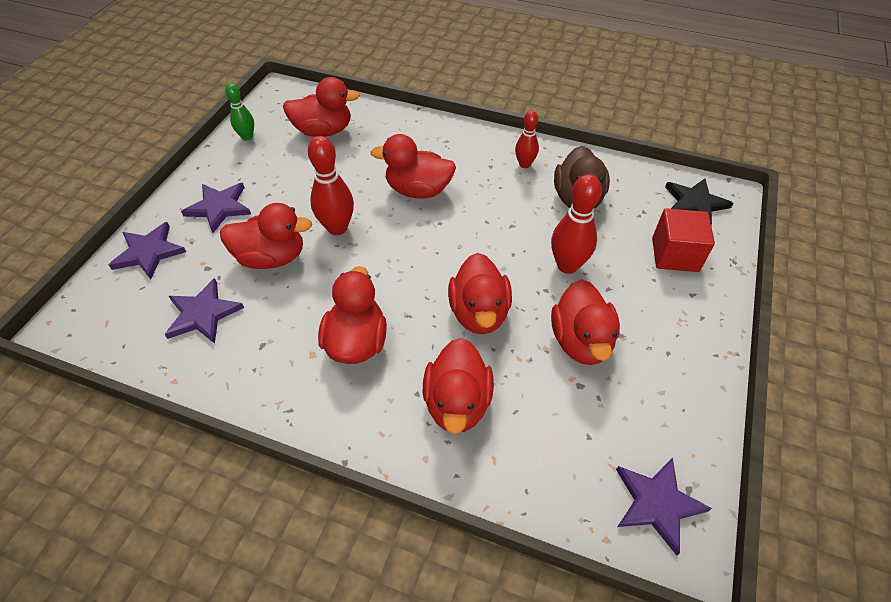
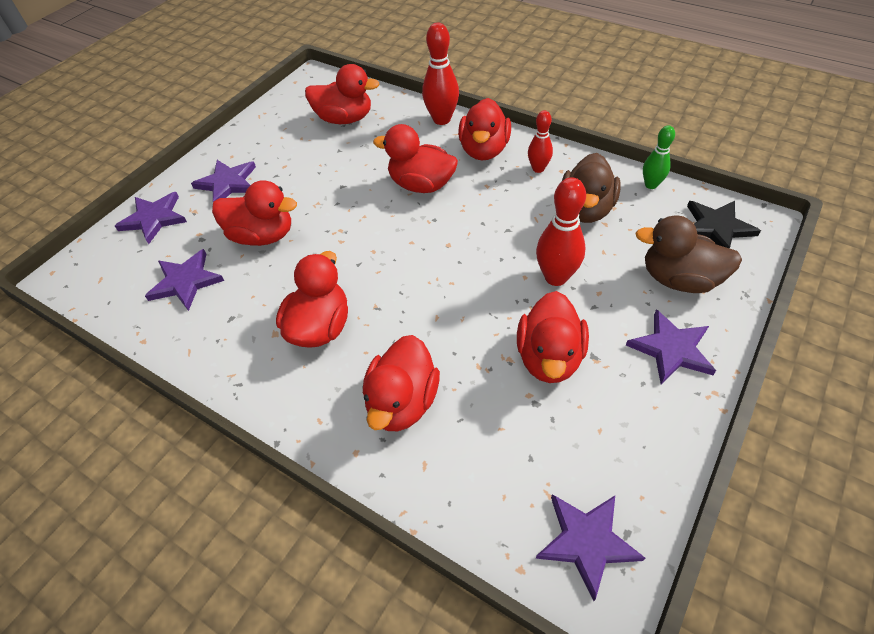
camera: 15 degrees right, 0 degrees up
(247, 137) = (271, 119): green bowling pin -> green bowling pin (651, 185)
(337, 228) = (332, 214): red bowling pin -> red bowling pin (442, 119)
(479, 313) = (449, 314): red duck -> red duck (484, 150)
(675, 254) = (679, 279): red cube -> brown duck
(684, 319) = (671, 349): none -> purple star

